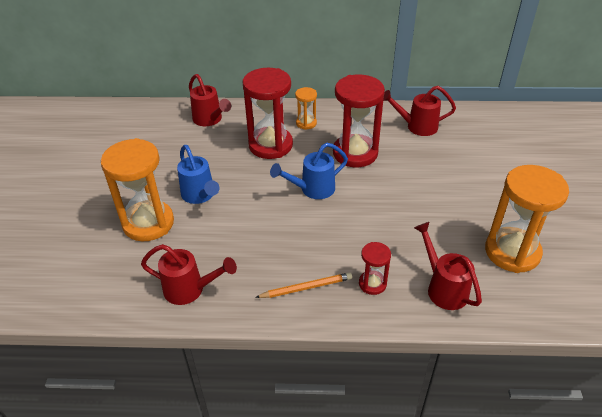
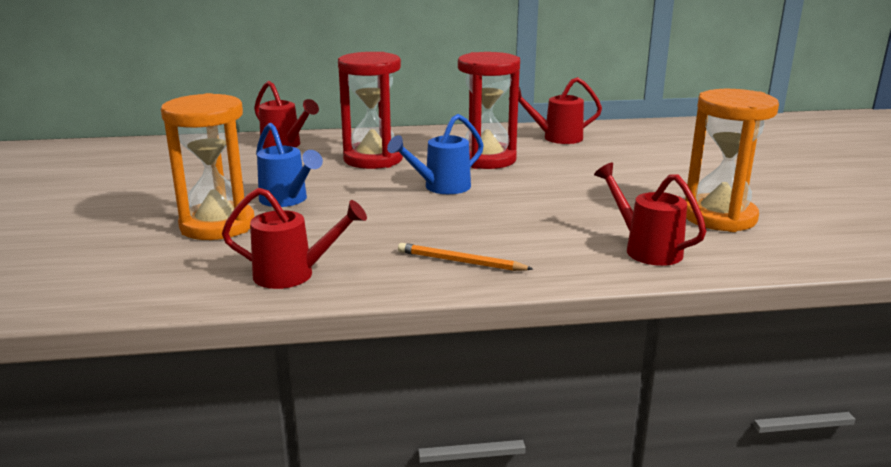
camera: 10 degrees left, 20 degrees down
(306, 123) = (414, 142): orange hourglass -> none
(306, 288) = (461, 262): orange pencil -> orange pencil turned 135 degrees counterclockwise
(372, 284) = (551, 252): red hourglass -> none

